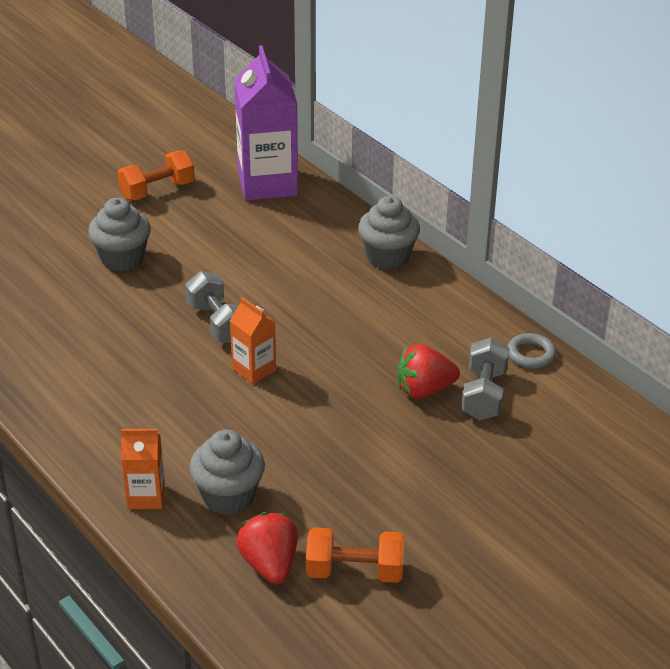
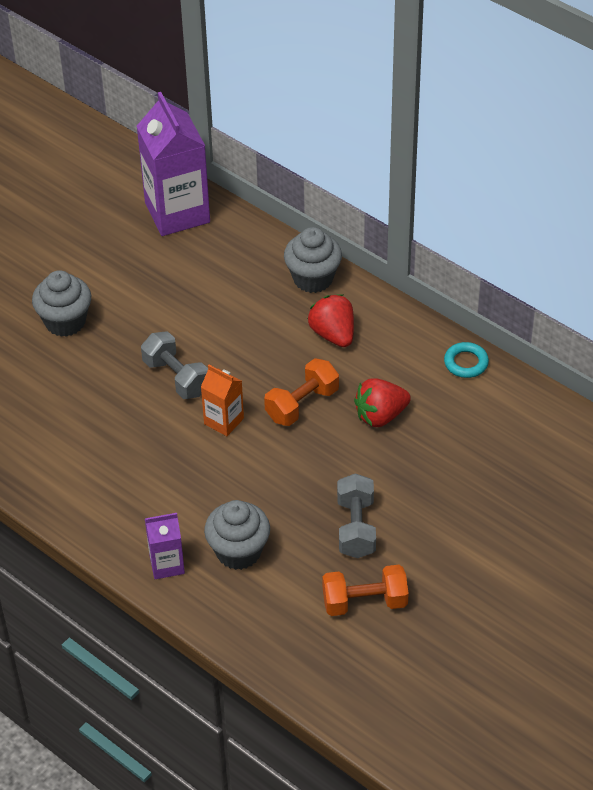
camera: 10 degrees left, 10 degrees up
(146, 496) = (167, 564): orange carton -> purple carton
(157, 190) = (73, 238): orange dumbbell -> orange dumbbell (302, 404)
(269, 564) = (292, 609): red strawberry -> red strawberry (333, 334)
(483, 394) = (433, 411): grey dumbbell -> grey dumbbell (356, 528)
(531, 354) = (466, 363): grey ring -> turquoise ring

